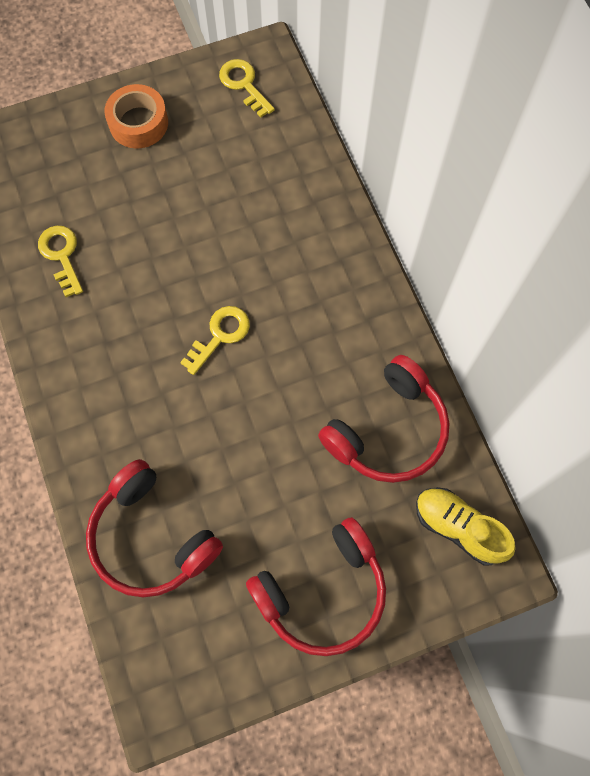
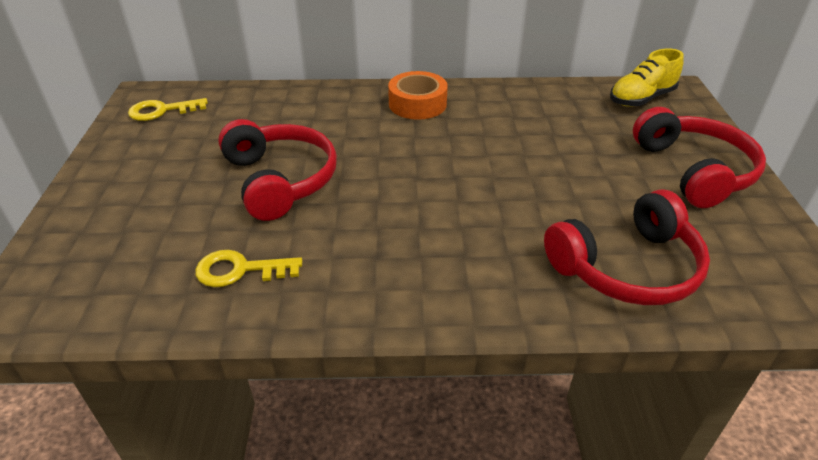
camera: 70 degrees left, 30 degrees down
(138, 123) = (130, 179): orange tape -> orange tape (417, 104)
(220, 335) = (415, 176): yellow key -> none
(388, 430) = (549, 110): red headphones -> red headphones (280, 180)

